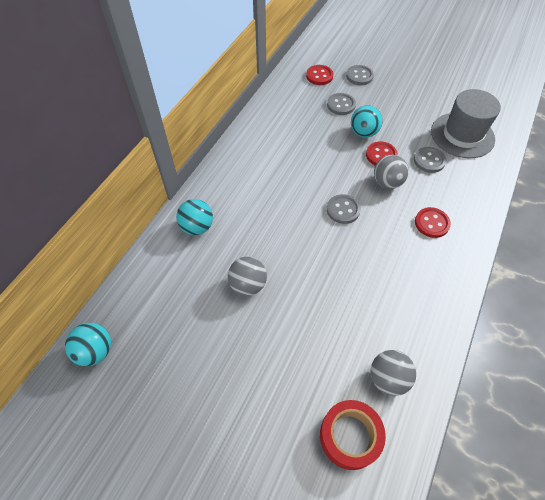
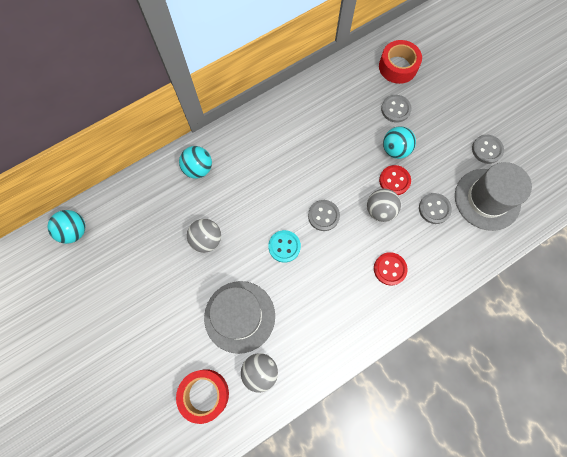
camera: 30 degrees right, 15 degrees up
(319, 76) = (398, 67): red button -> red tape
(327, 252) = (284, 246): none -> turquoise button
(330, 337) = (239, 316): none -> grey hat
(359, 76) = (436, 85): grey button -> grey button (487, 150)

